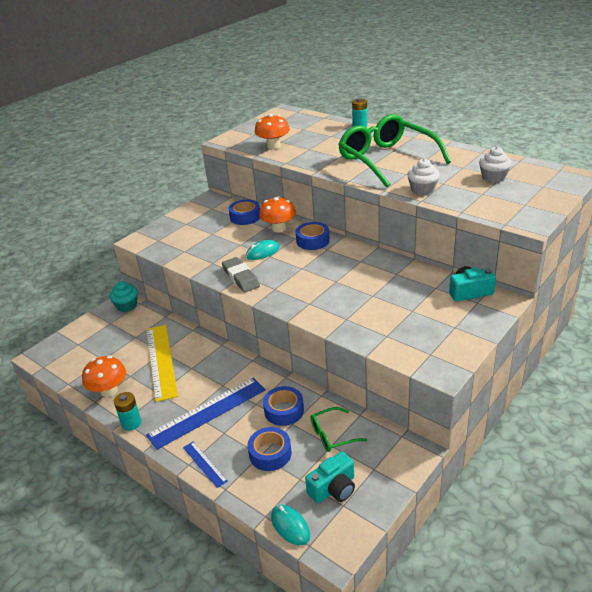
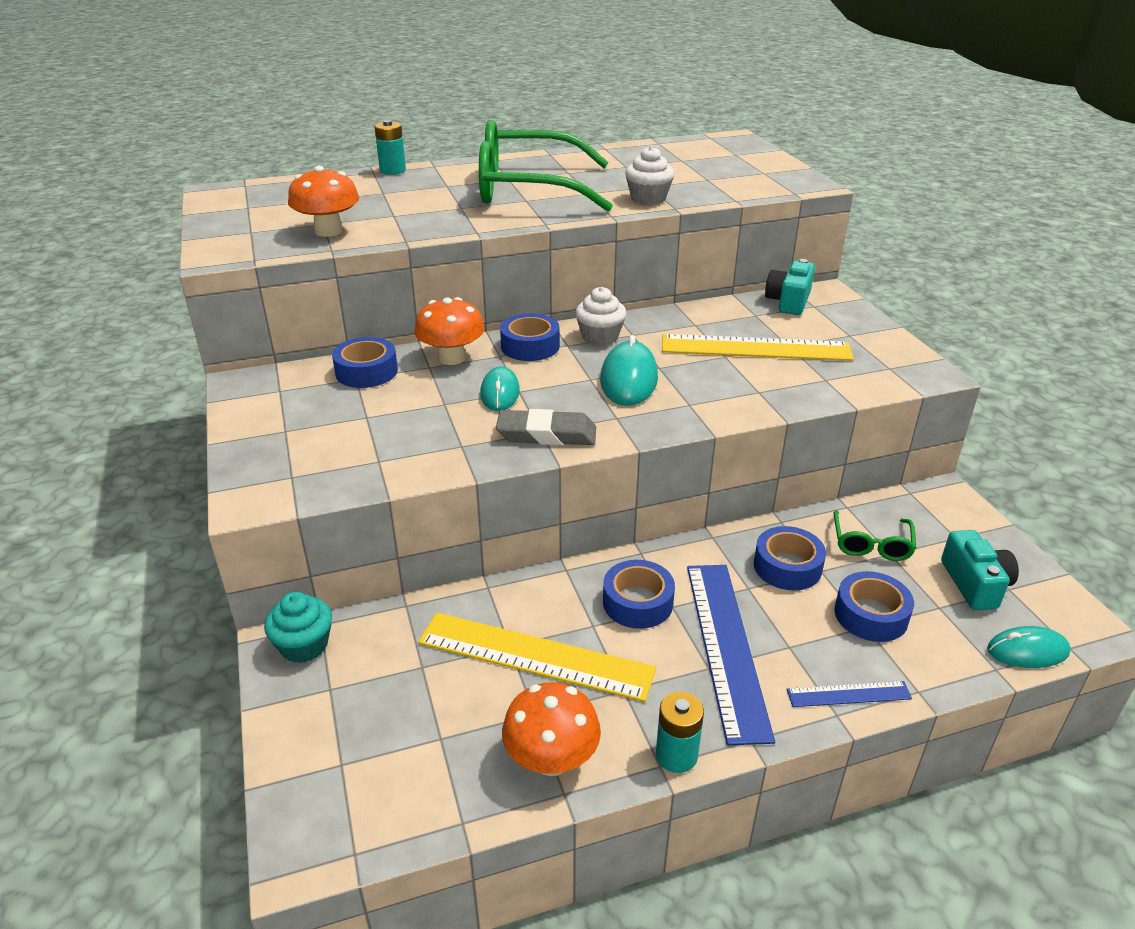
camera: 60 degrees left, 0 degrees up
(216, 374) = (637, 602): none -> blue tape
(313, 278) = (628, 379): none -> turquoise mouse
(394, 301) = (755, 348): none -> yellow ruler
(493, 177) = (678, 163): white cupcake -> white cupcake (600, 336)

